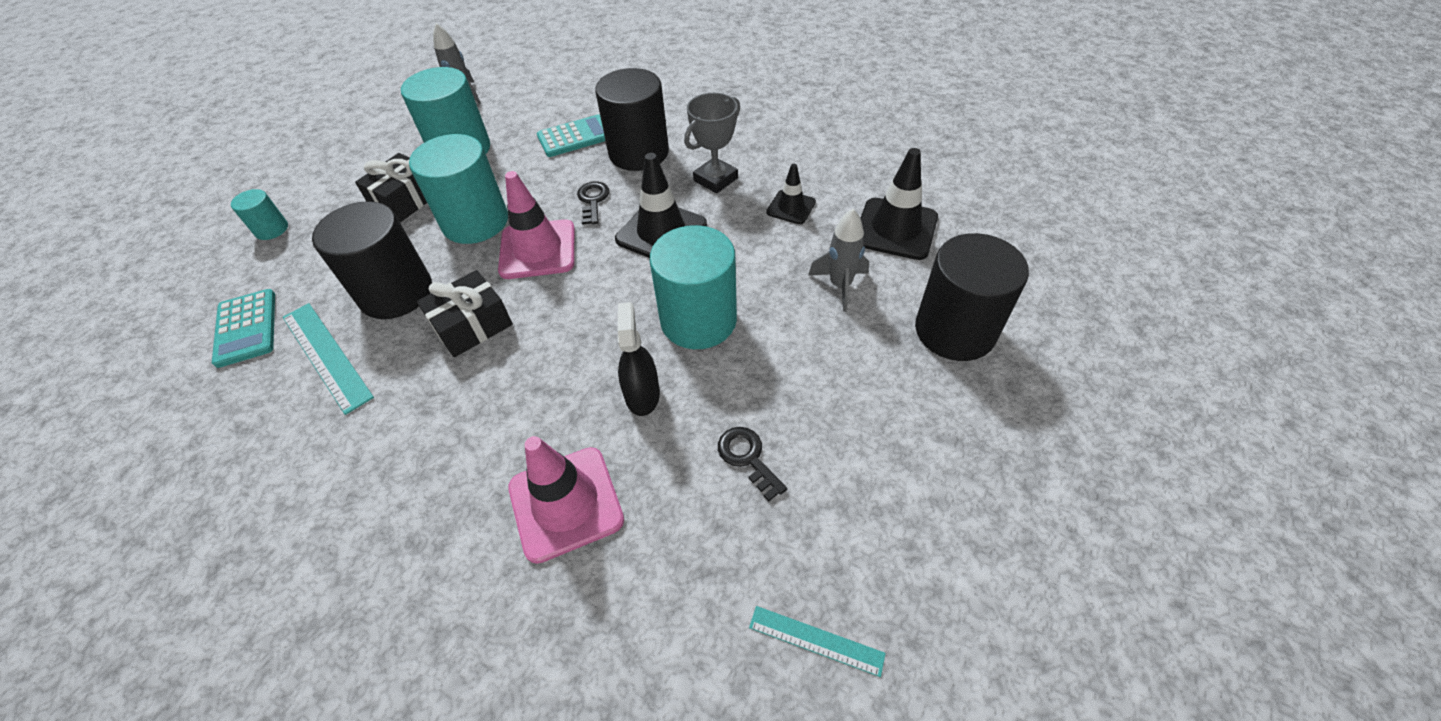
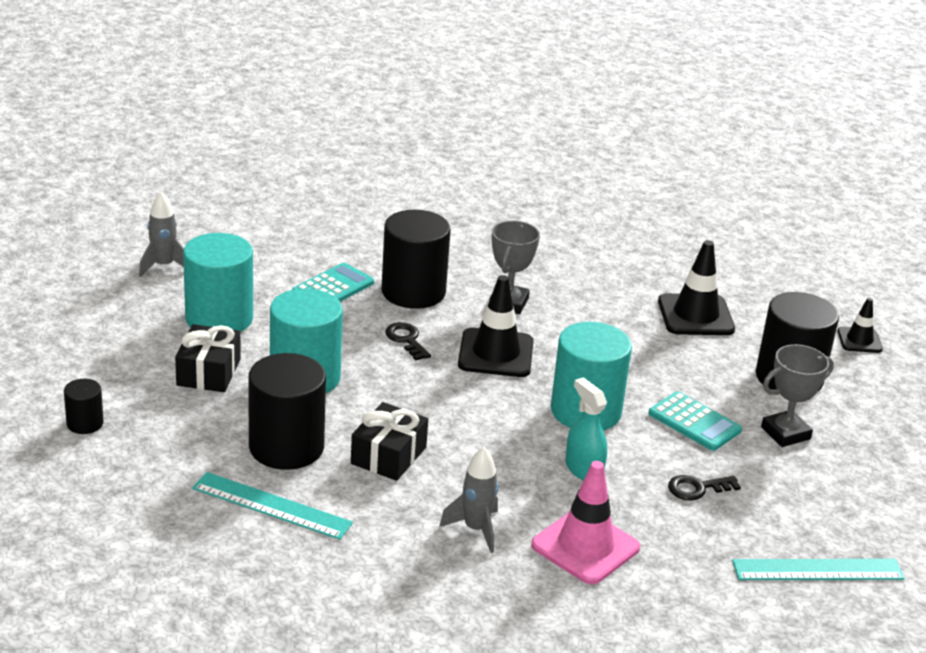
camera: 30 degrees left, 20 degrees down
(246, 328) = (162, 504): turquoise calculator -> turquoise calculator (694, 422)
(271, 229) = (85, 423): turquoise cylinder -> black cylinder
(538, 249) = (391, 388): pink traffic cone -> none
(642, 394) = (583, 469): black spray bottle -> turquoise spray bottle
(747, 458) = (697, 488): black key -> black key turned 45 degrees counterclockwise
(791, 207) = (595, 314): black traffic cone -> black traffic cone (859, 340)
(816, 640) = (817, 570): turquoise ruler -> turquoise ruler, size x1.70
(840, 285) = (681, 364): grey rocket -> grey rocket (476, 529)
(904, 407) = (785, 433): none -> grey trophy

